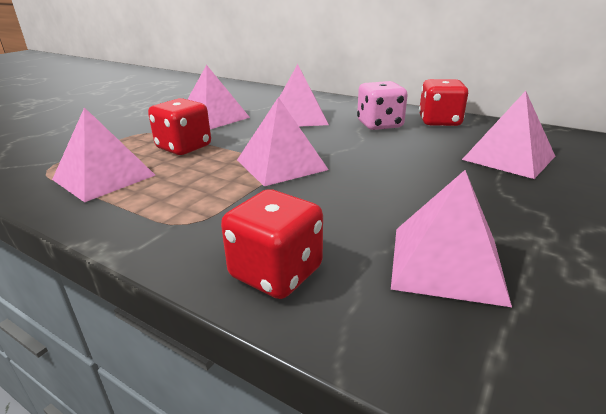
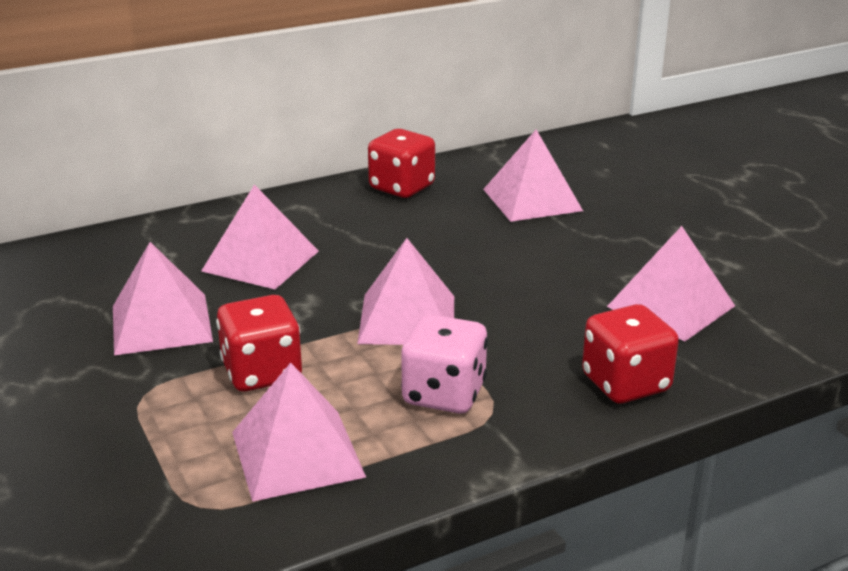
camera: 60 degrees left, 0 degrees up
(379, 125) = (364, 222): pink dice -> pink dice (444, 394)

